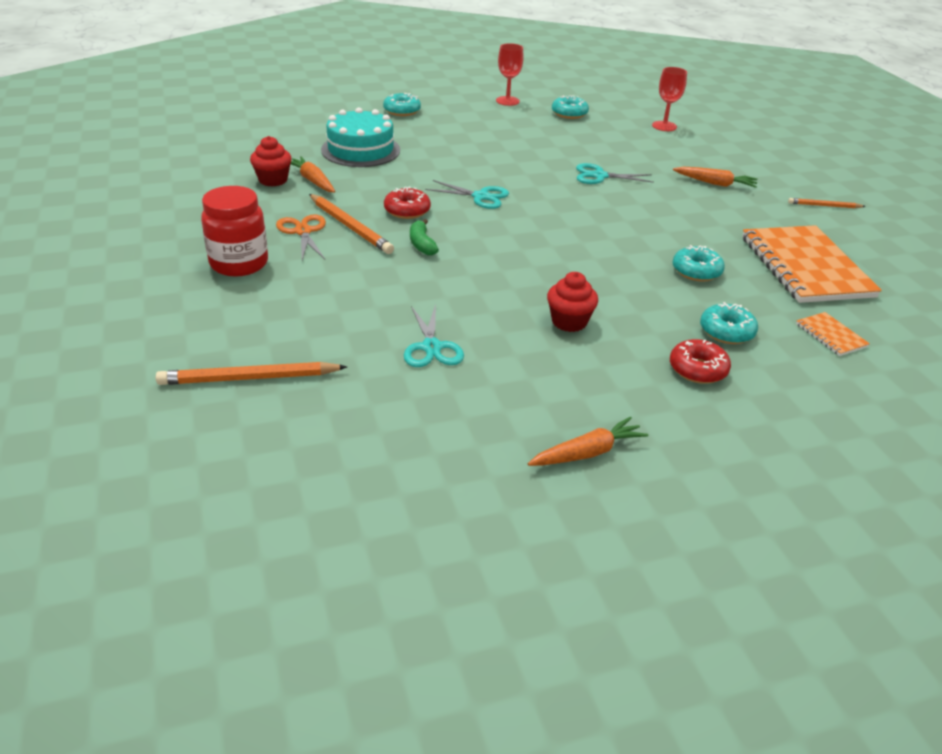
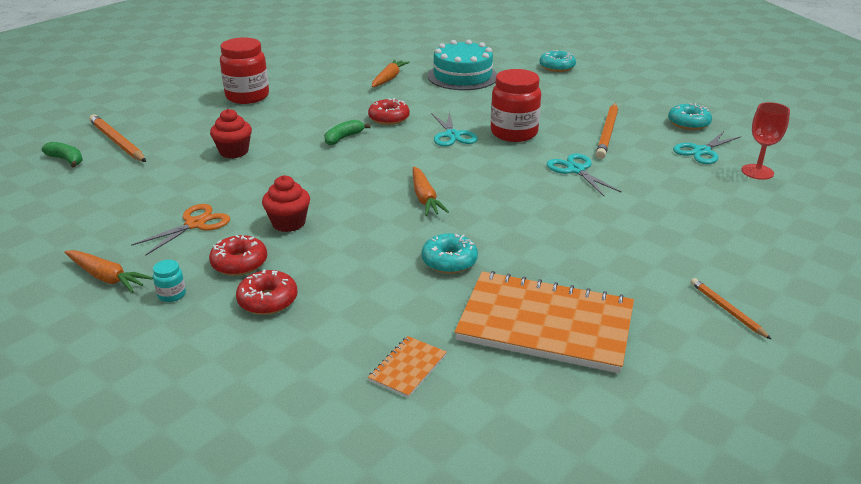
camera: 60 degrees right, 5 degrees down
(254, 428) = (66, 160): none -> green banana
(273, 180) = (372, 69): red cupcake -> red cupcake (234, 152)
(303, 231) = (312, 99): orange scissors -> orange scissors (195, 224)
(350, 226) = (338, 109): orange pencil -> orange pencil (607, 133)
(431, 347) = (201, 183): turquoise scissors -> turquoise scissors (702, 151)
(507, 101) = (660, 94): red goblet -> none
(508, 173) = (514, 133): none -> red jar
(622, 367) = (239, 263): none -> red donut
(651, 419) = (172, 295): none -> turquoise jar
(715, 183) = (664, 230): orange carrot -> orange carrot (425, 198)
(726, 331) = (350, 302): turquoise donut -> none
(805, 267) = (545, 324): orange notebook -> orange notebook turned 60 degrees clockwise

